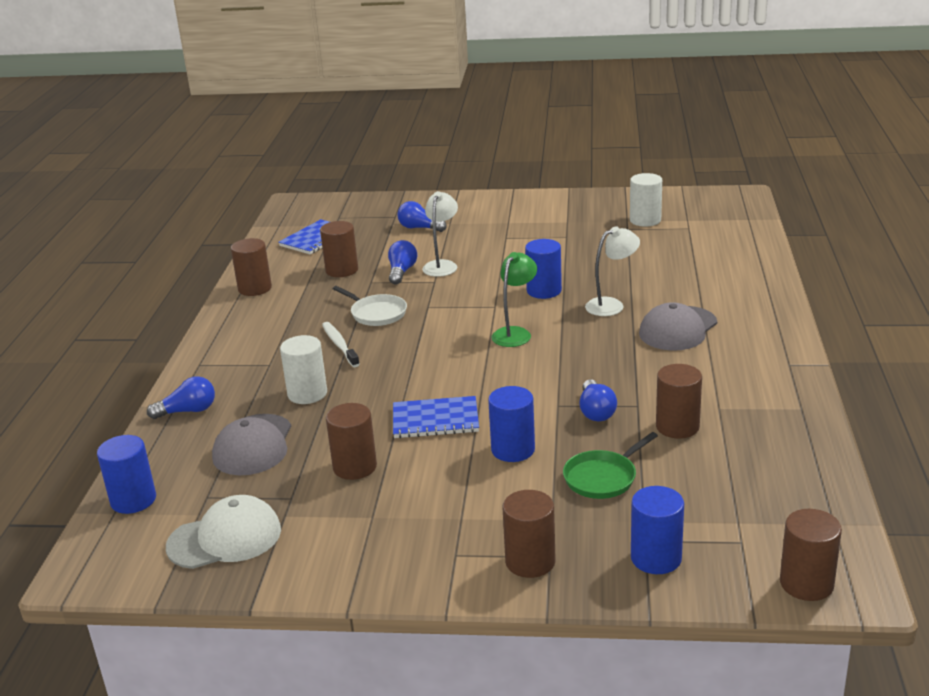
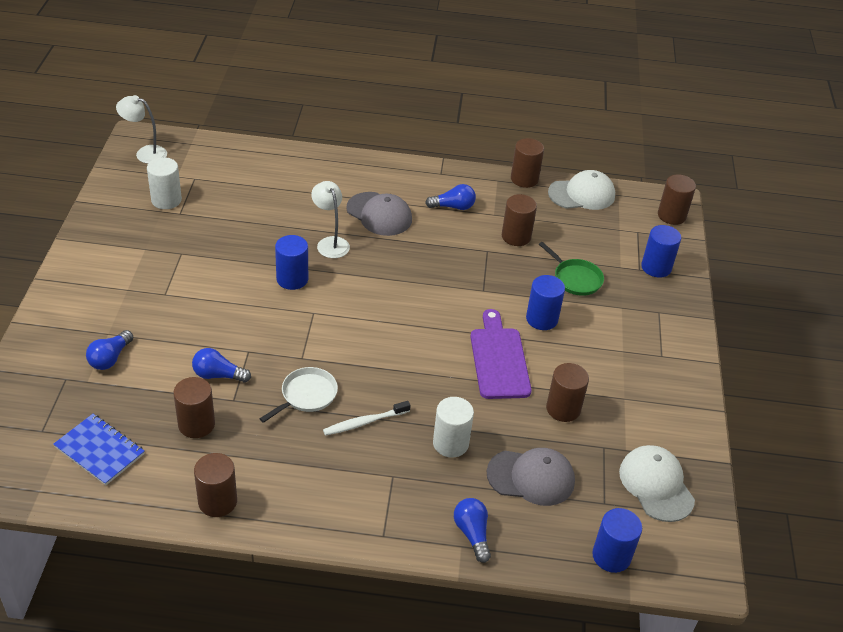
camera: 95 degrees left, 15 degrees up
(435, 420) = (499, 359): blue notebook -> purple cutting board
(442, 265) = (213, 344): white lamp -> white lamp (145, 153)
(515, 333) = (367, 303): green lamp -> none
(530, 561) = (665, 321): brown cylinder -> brown cylinder (524, 179)
(596, 411) = (494, 272): blue light bulb -> blue light bulb (453, 207)
(812, 485) = (582, 194): none -> white cap

